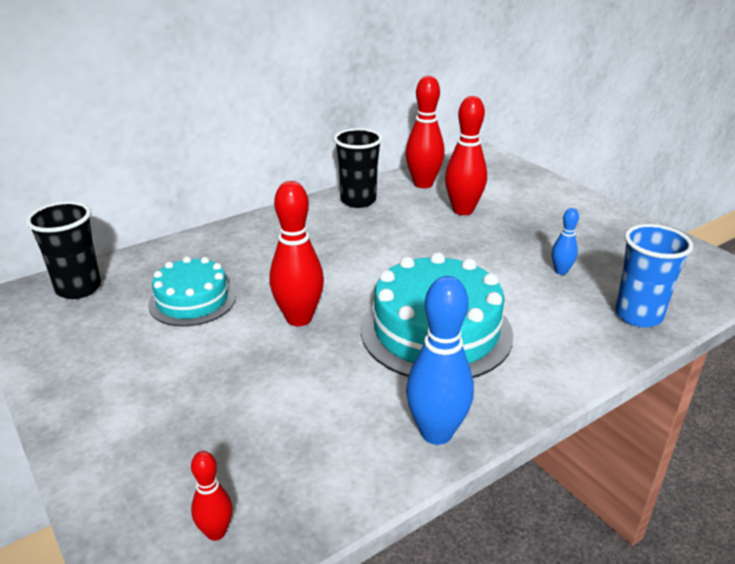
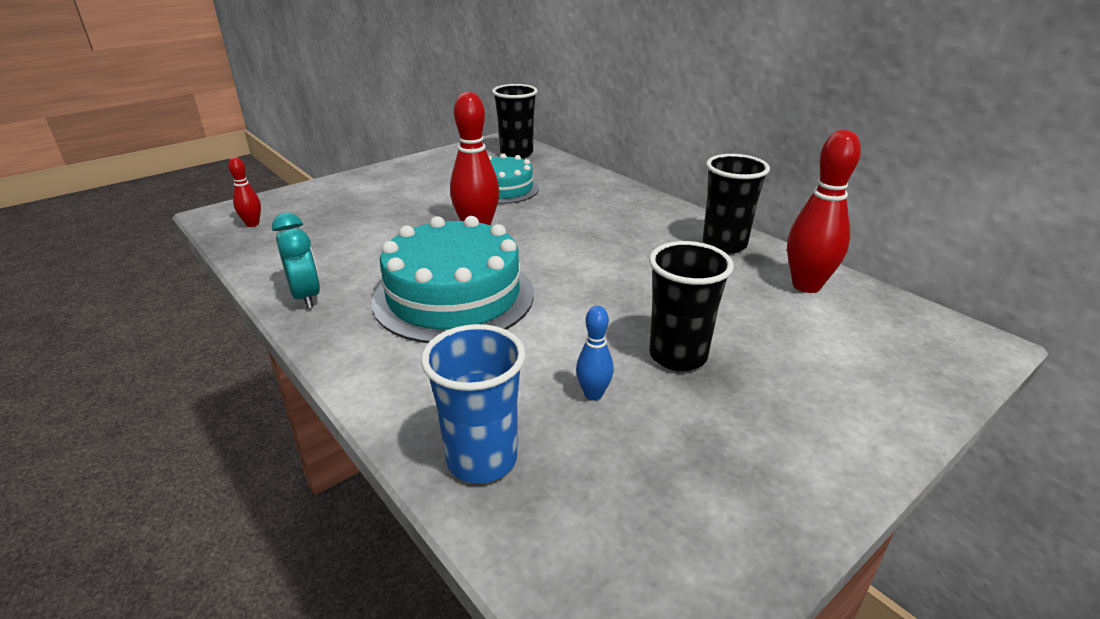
camera: 85 degrees right, 0 degrees up
(436, 433) = (306, 297): blue bowling pin -> turquoise clock
(463, 210) = (742, 316): red bowling pin -> none
(512, 238) = (678, 356): none -> black cup

